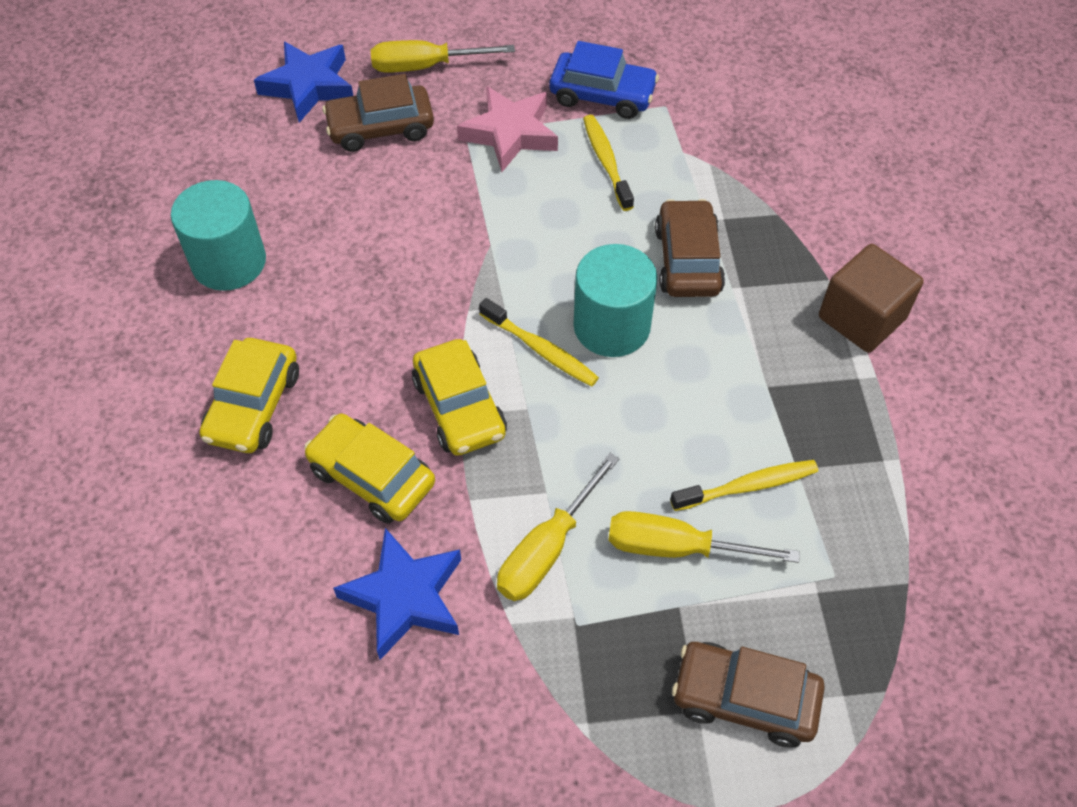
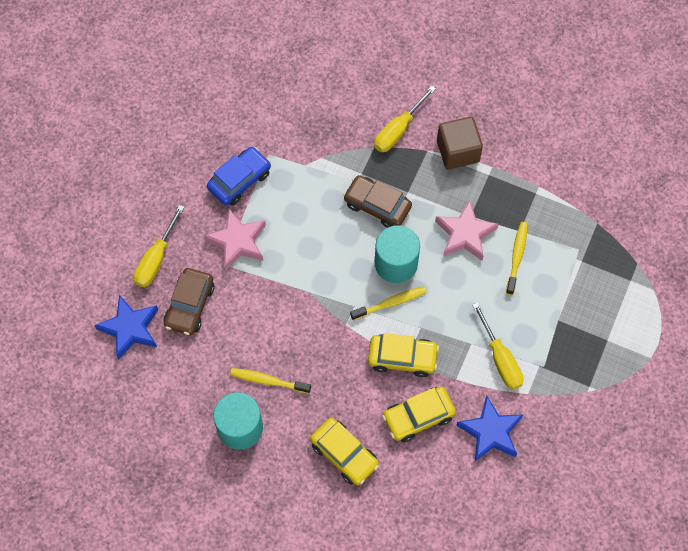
camera: 60 degrees left, 10 degrees up
(606, 161) = (288, 206): yellow toothbrush -> yellow toothbrush (268, 381)
(677, 548) = (530, 304): yellow screwdriver -> yellow screwdriver (398, 130)
(730, 394) = (465, 234): none -> pink star
(744, 698) = (612, 319): brown car -> none

